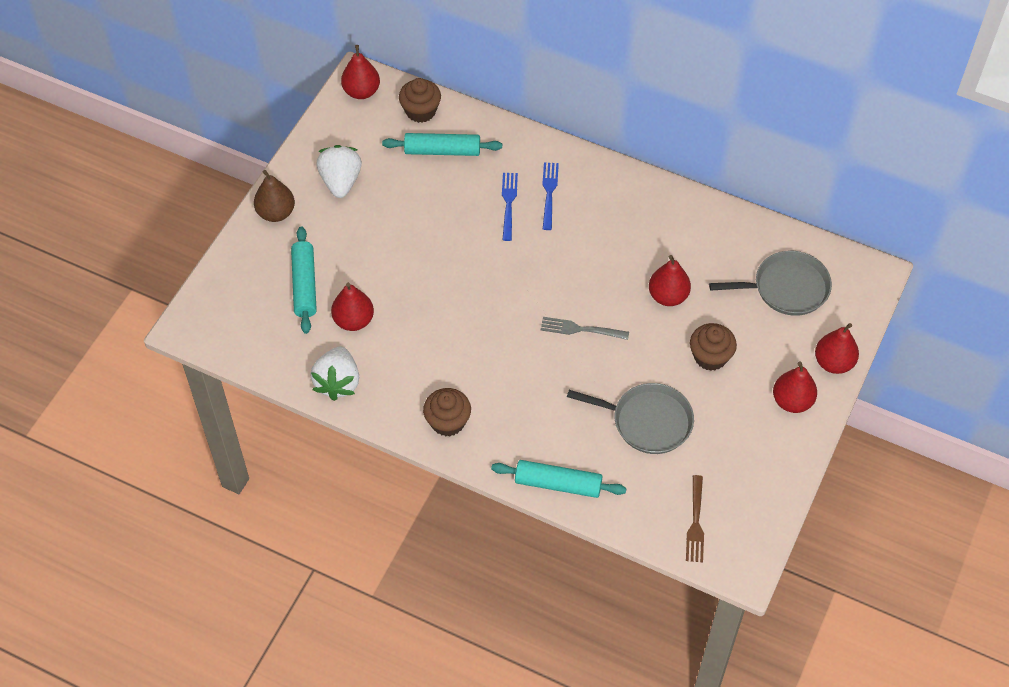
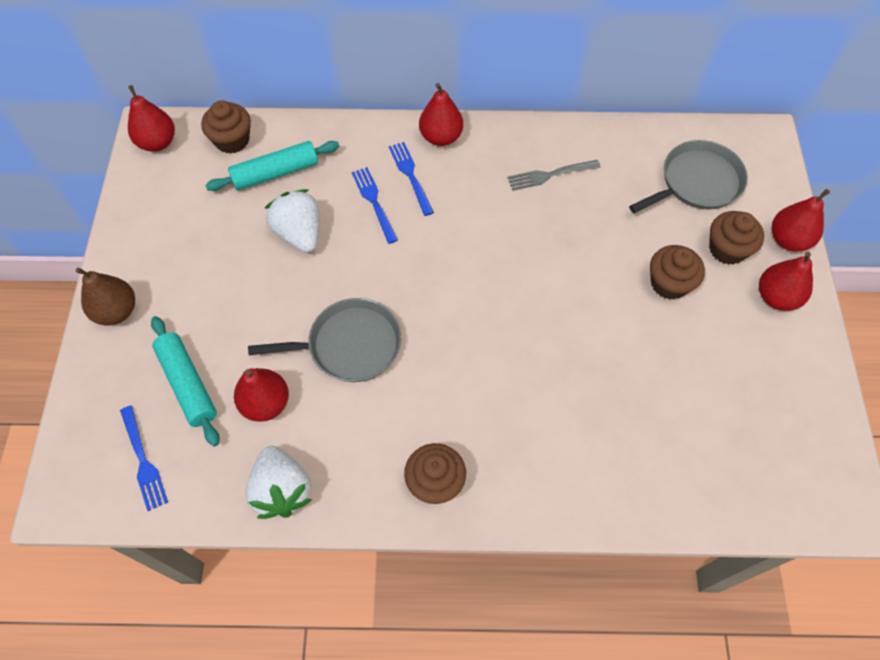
camera: 25 degrees left, 5 degrees up
(251, 325) = (143, 461): none -> blue fork
(341, 182) = (178, 247): white strawberry -> white strawberry (299, 234)
(558, 484) = (598, 503): turquoise rolling pin -> none
(580, 329) = (522, 308): grey fork -> grey fork (550, 175)
(648, 421) = (650, 383): grey pan -> grey pan (349, 345)
(668, 296) = (589, 236): red pear -> red pear (441, 137)
(695, 522) = (769, 480): brown fork -> none
(776, 350) = (727, 249): none -> brown cupcake

